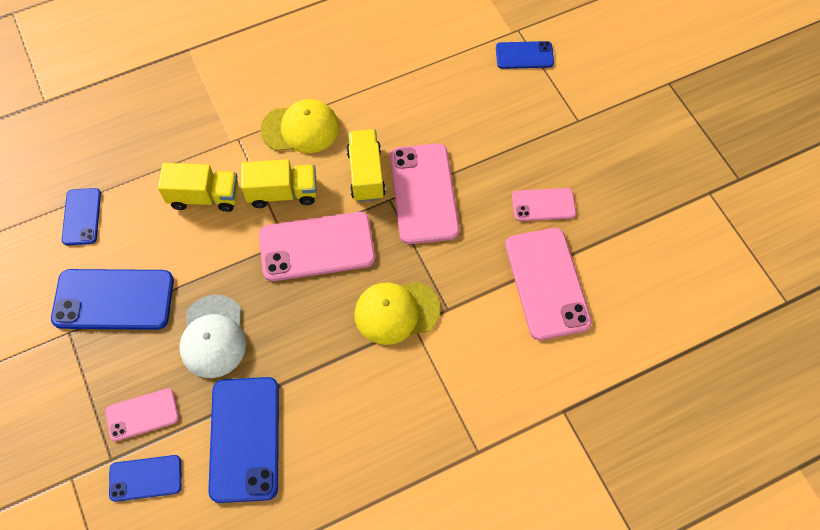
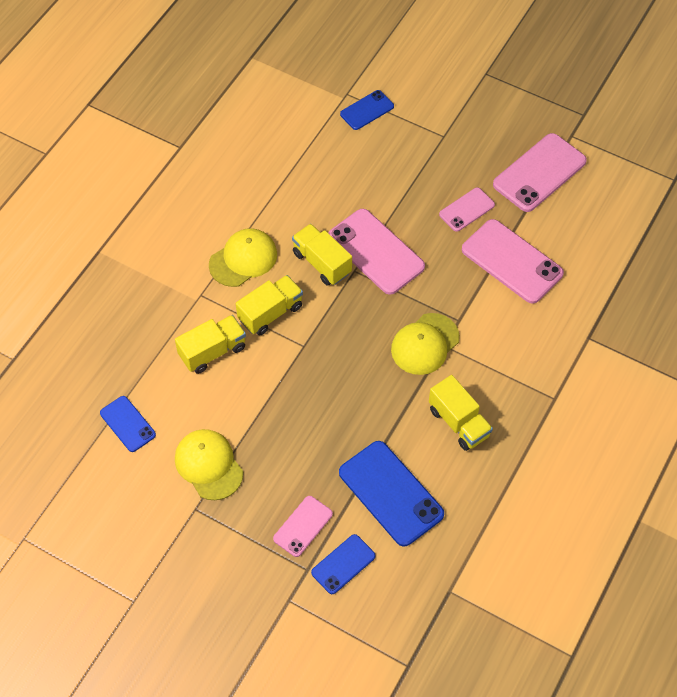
camera: 35 degrees left, 5 degrees down
(113, 299) = (208, 465): blue phone -> yellow cap
(213, 336) = (308, 442): white cap -> none
(317, 246) = (329, 335): pink phone -> pink phone (539, 173)
(365, 412) = (459, 422): none -> yellow truck

